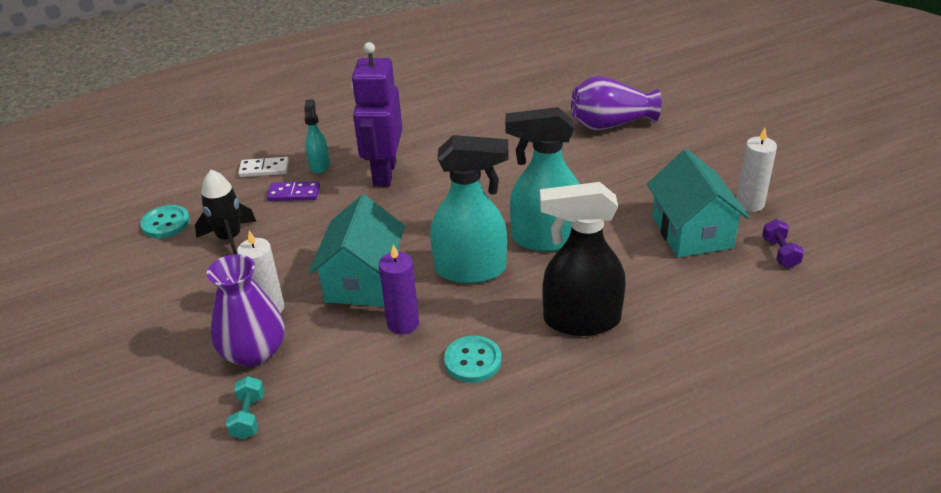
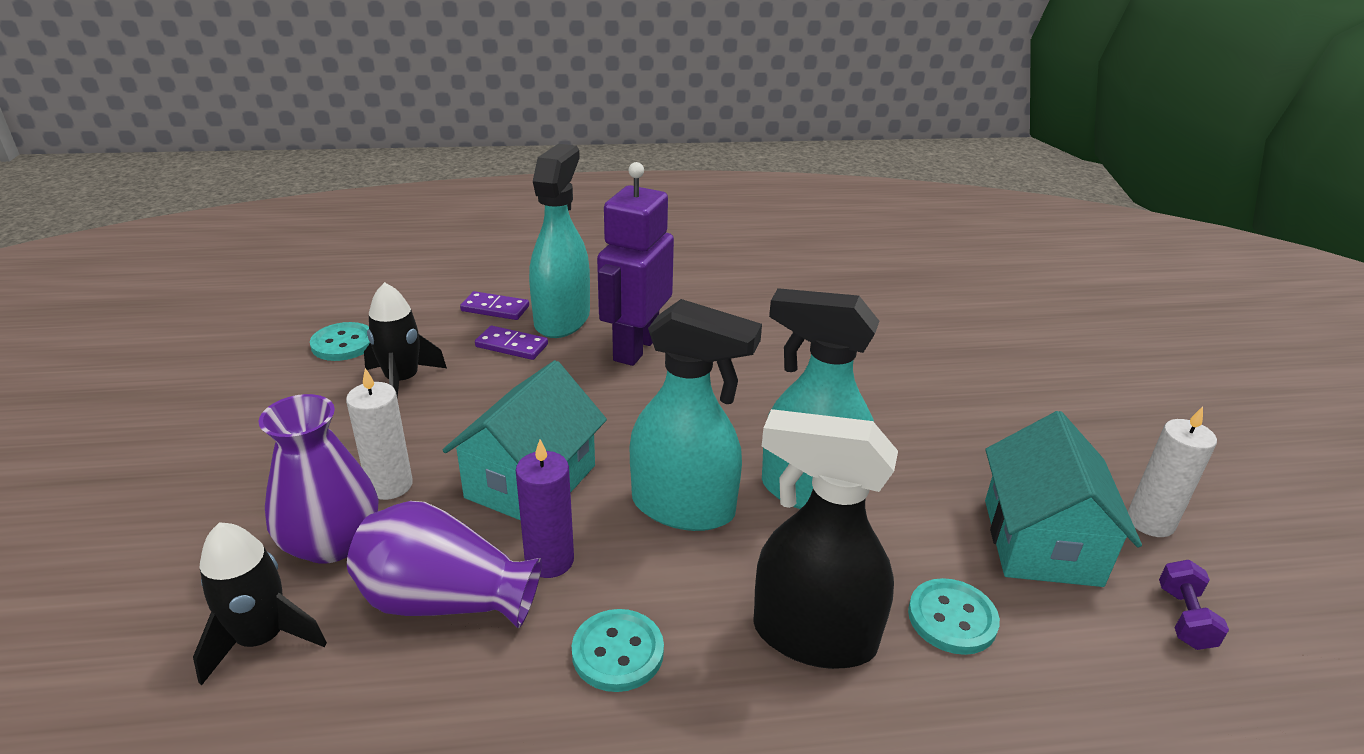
camera: 15 degrees right, 5 degrees down
(248, 417) = (261, 639): turquoise dumbbell -> black rocket
(264, 169) = (495, 308): white domino -> purple domino
(319, 165) = (562, 319): turquoise spray bottle -> turquoise spray bottle, size x1.91
(610, 124) = (967, 356): purple vase -> purple vase (444, 600)
(655, 289) = (952, 618): none -> turquoise button

